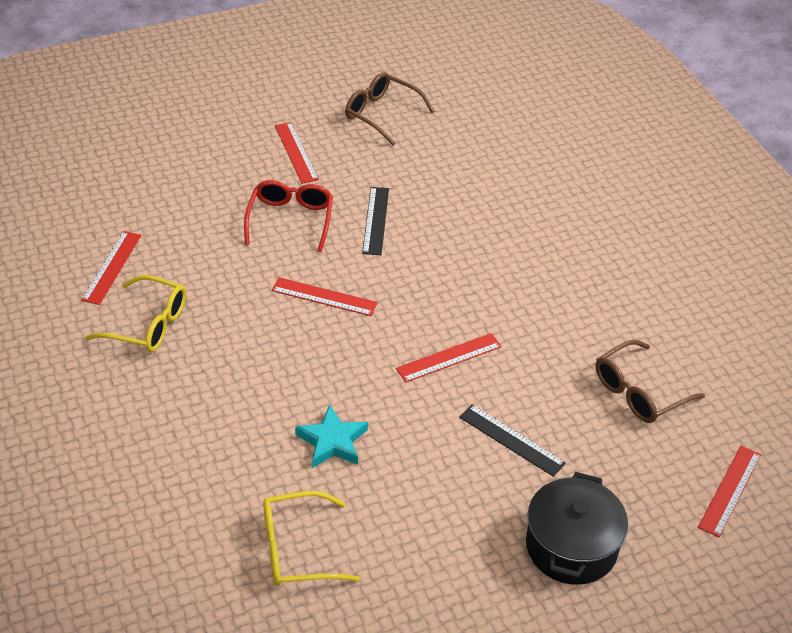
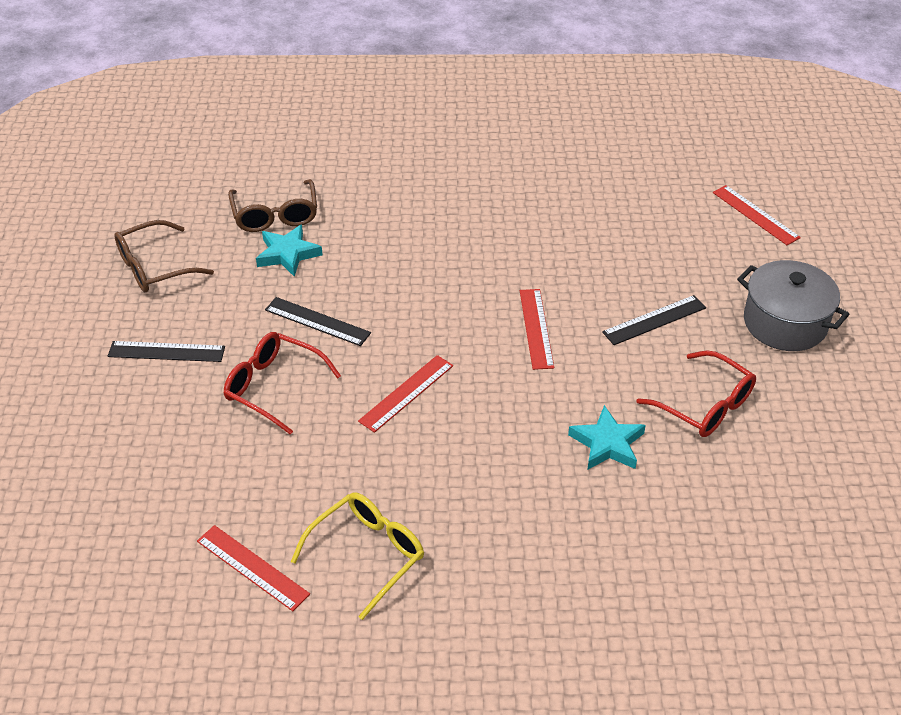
camera: 65 degrees left, 0 degrees up
(296, 152) = (166, 351): red ruler -> black ruler
(296, 549) = (733, 509): yellow glasses -> none
(417, 503) = (705, 406): none -> red glasses
(444, 178) = (288, 254): none -> turquoise star
(571, 547) = (785, 323): black pot -> grey pot
(639, 392) = (632, 226): brown glasses -> brown glasses (275, 215)

